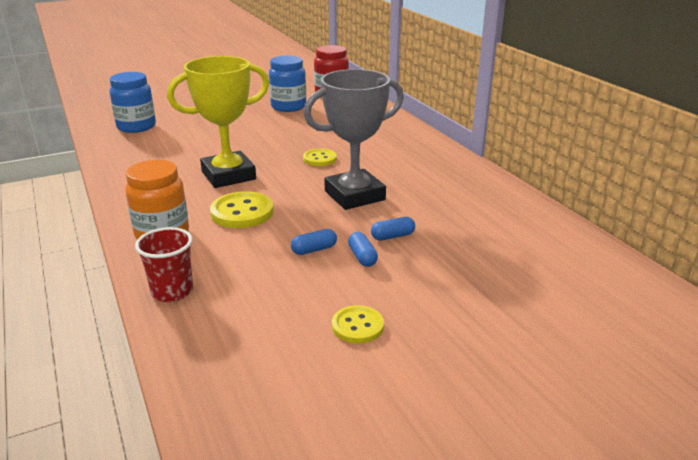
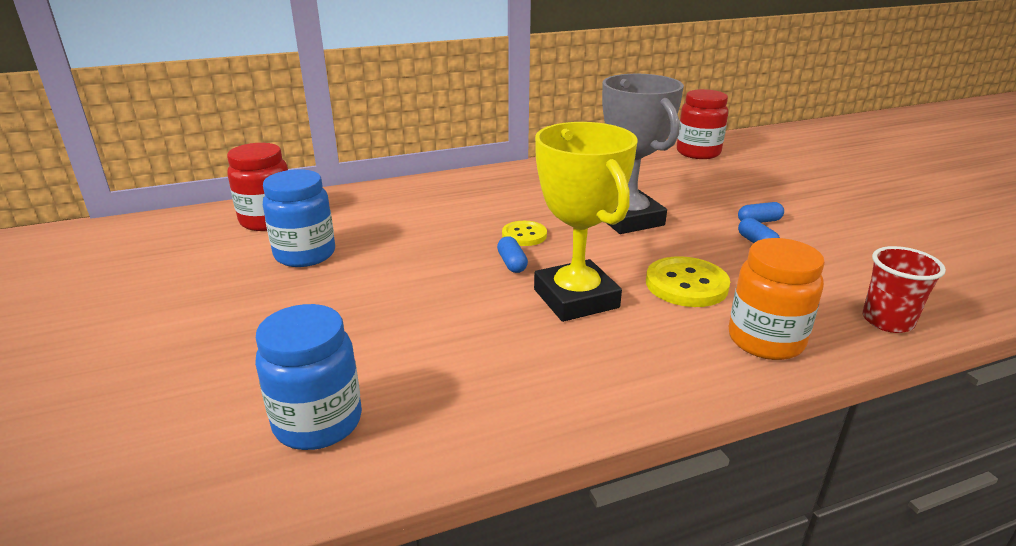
camera: 85 degrees left, 0 degrees up
(357, 326) = (870, 228): yellow button -> none
(392, 236) = (713, 207): blue capsule -> blue capsule (512, 263)
(554, 241) = (698, 153): none -> red jar

